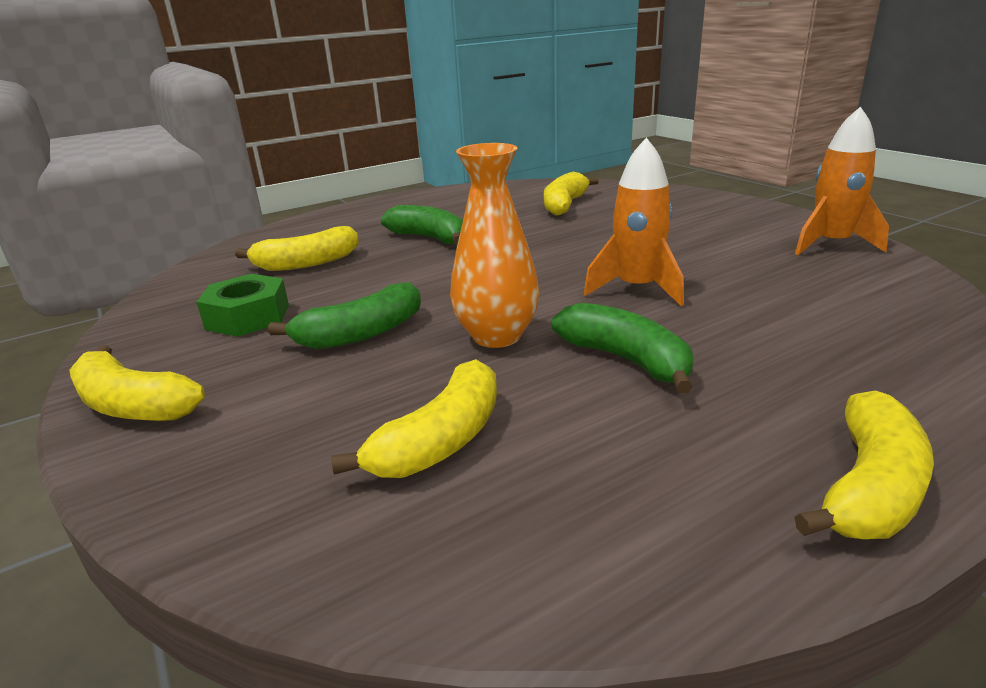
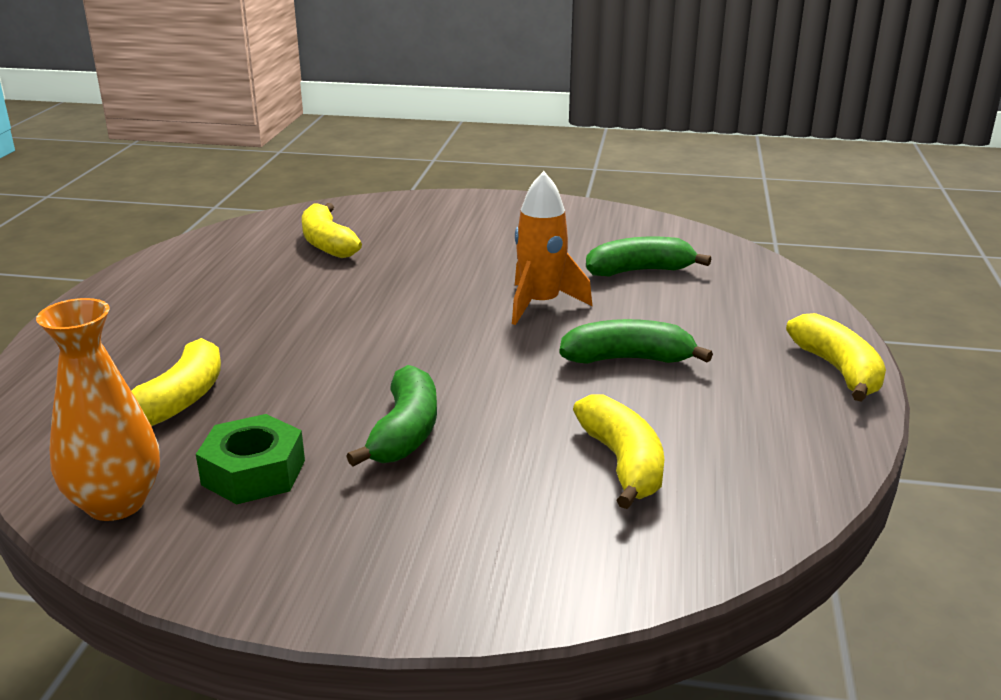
camera: 50 degrees left, 0 degrees up
(133, 405) = (340, 583): yellow banana -> none
(430, 238) = (261, 324): green banana -> green banana (639, 271)
(497, 336) = (515, 382): orange vase -> orange vase (116, 503)
(830, 244) = (601, 221): orange rocket -> none

